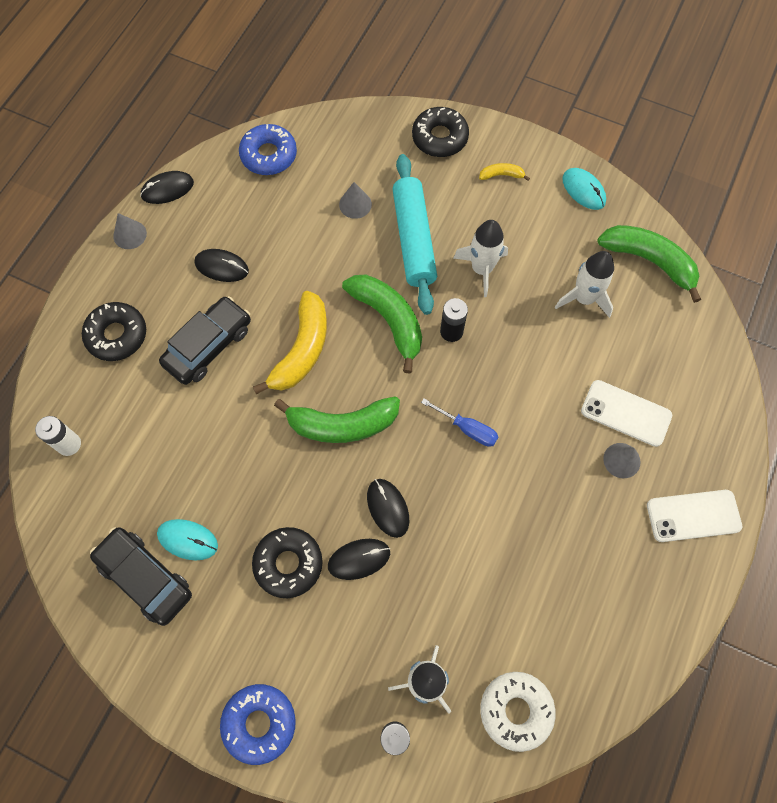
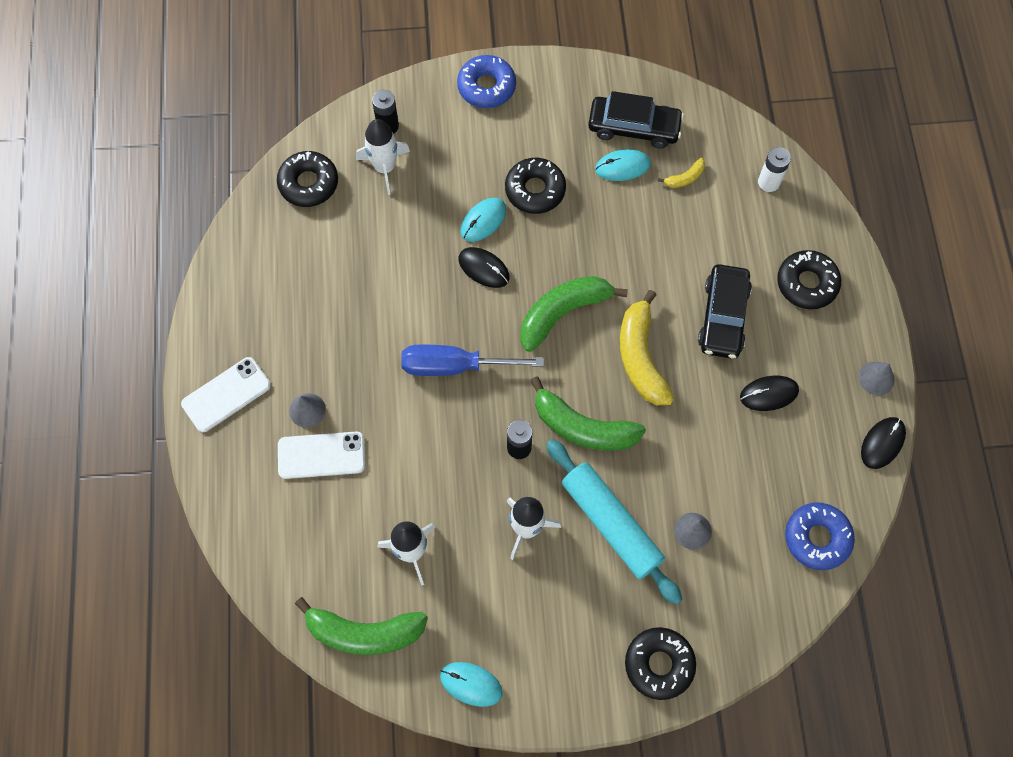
camera: 150 degrees right, 0 degrees up
(359, 559) = (483, 221): black mouse -> turquoise mouse
(467, 429) = (455, 366): blue screwdriver -> blue screwdriver, size x1.70
(501, 175) = (567, 653): yellow banana -> yellow banana (685, 178)
(516, 710) = (308, 183): white donut -> black donut

